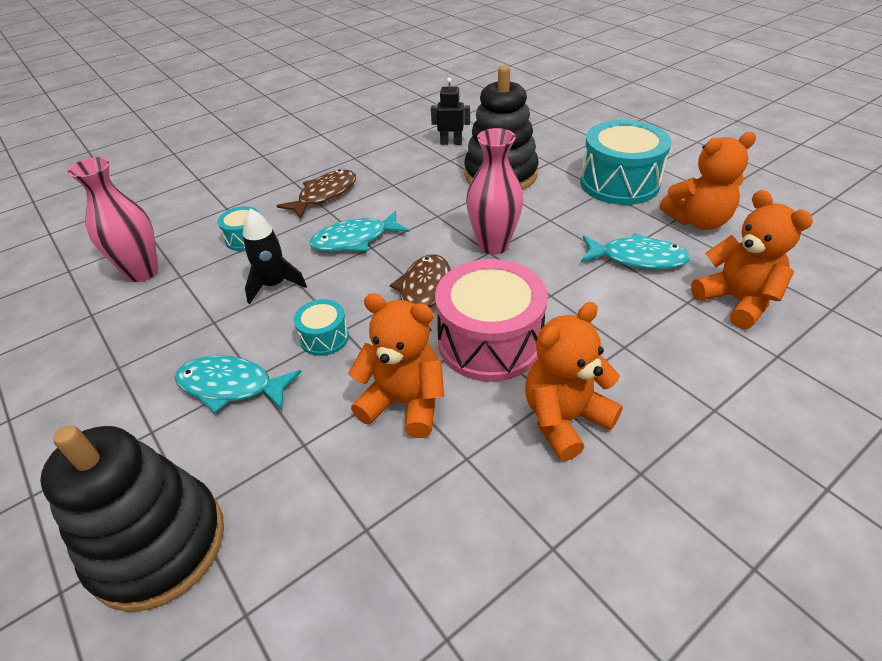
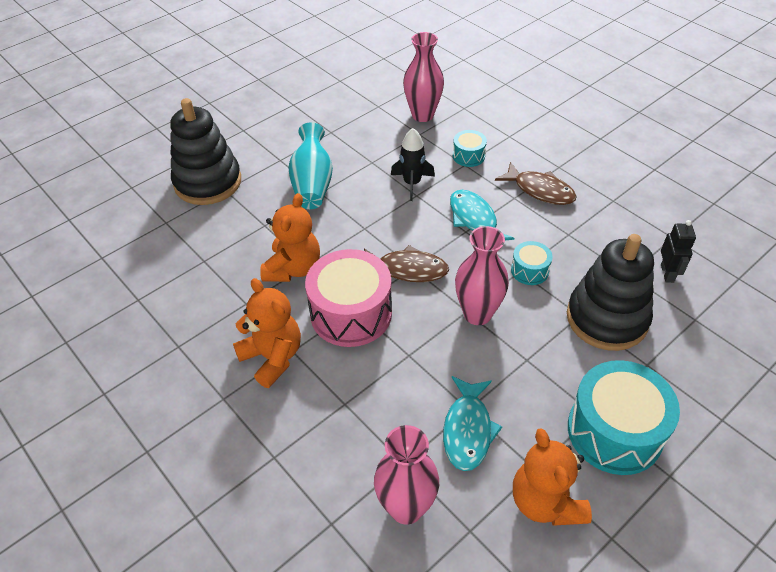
camera: 85 degrees right, 5 degrees up
(231, 386) = (312, 184): turquoise fish -> turquoise vase
(324, 337) = (356, 219): turquoise drum -> turquoise drum (529, 270)
(736, 301) = (406, 508): orange teddy bear -> pink vase

